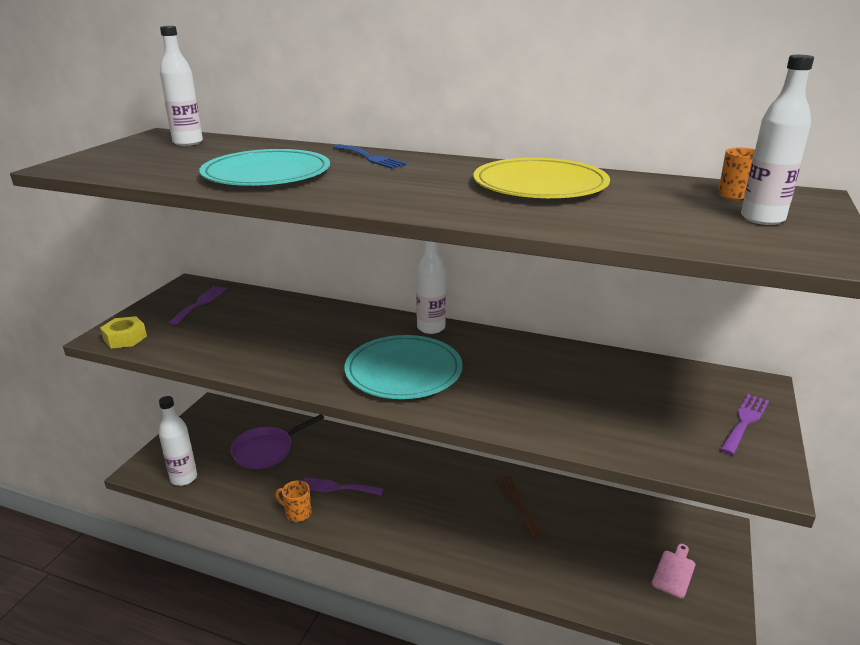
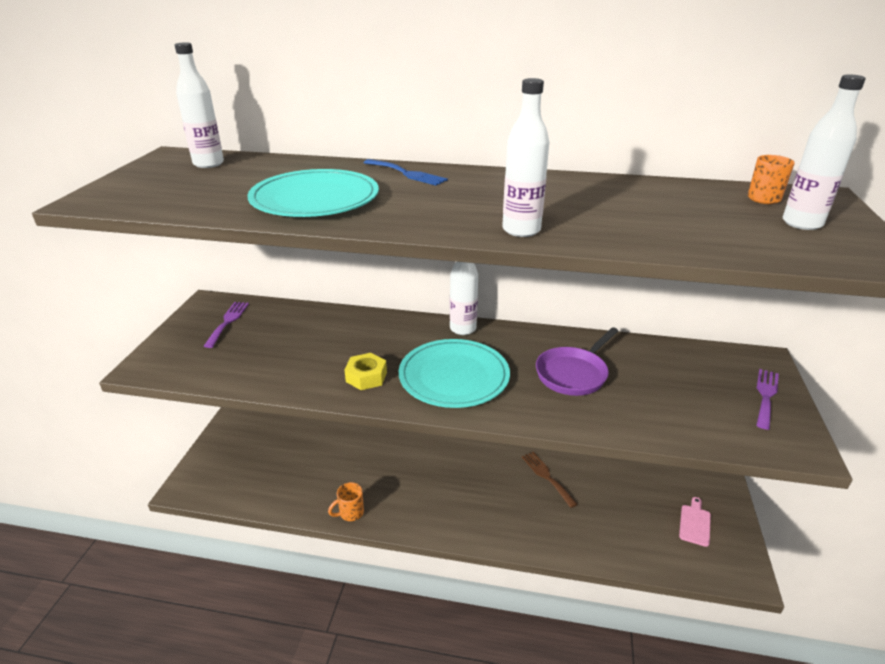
camera: 10 degrees left, 5 degrees up
(125, 338) = (164, 368): yellow nut -> yellow nut (366, 377)
(184, 478) = (229, 492): white bottle -> white bottle (521, 230)
(266, 450) = (303, 453): purple pan -> purple pan (573, 374)
(297, 513) = (350, 513): orange mug -> orange mug turned 45 degrees counterclockwise
(337, 487) = (380, 482): purple fork -> none
(540, 185) = (586, 197): yellow plate -> none

